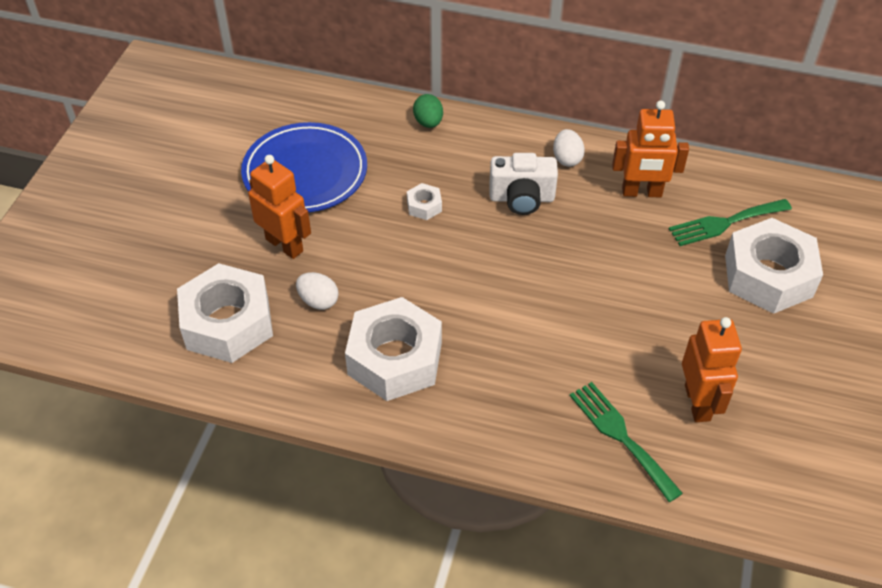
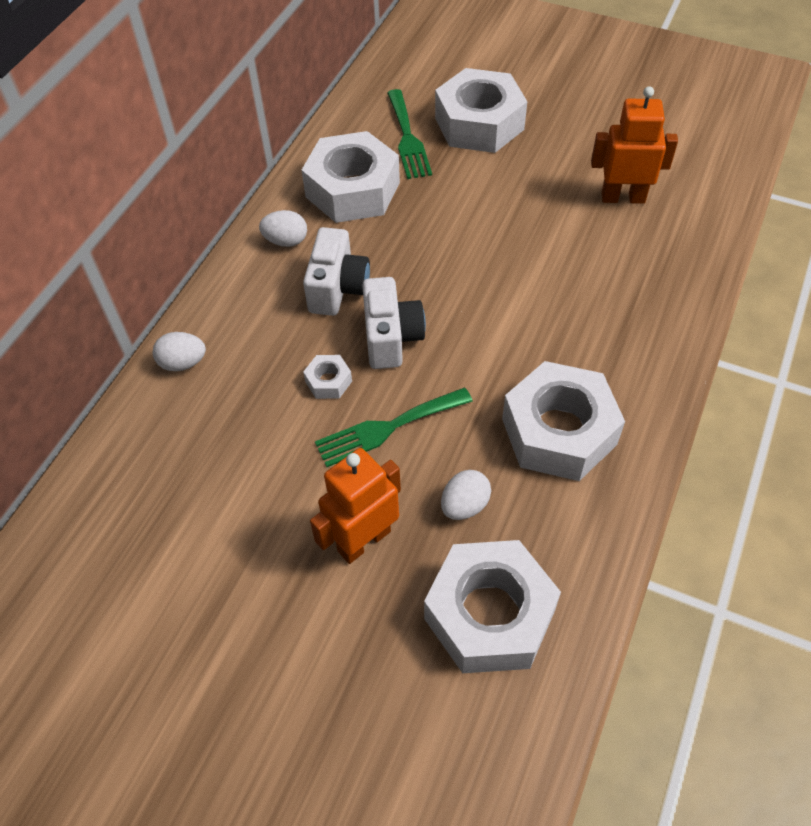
camera: 80 degrees left, 5 degrees up
(305, 172) = (235, 510): blue plate -> none
(428, 122) = (183, 363): green egg -> white egg
(475, 239) = (391, 338): none -> white camera
(621, 436) = (660, 256): green fork -> green fork (387, 428)
(641, 192) = (352, 189): orange robot -> white nut

